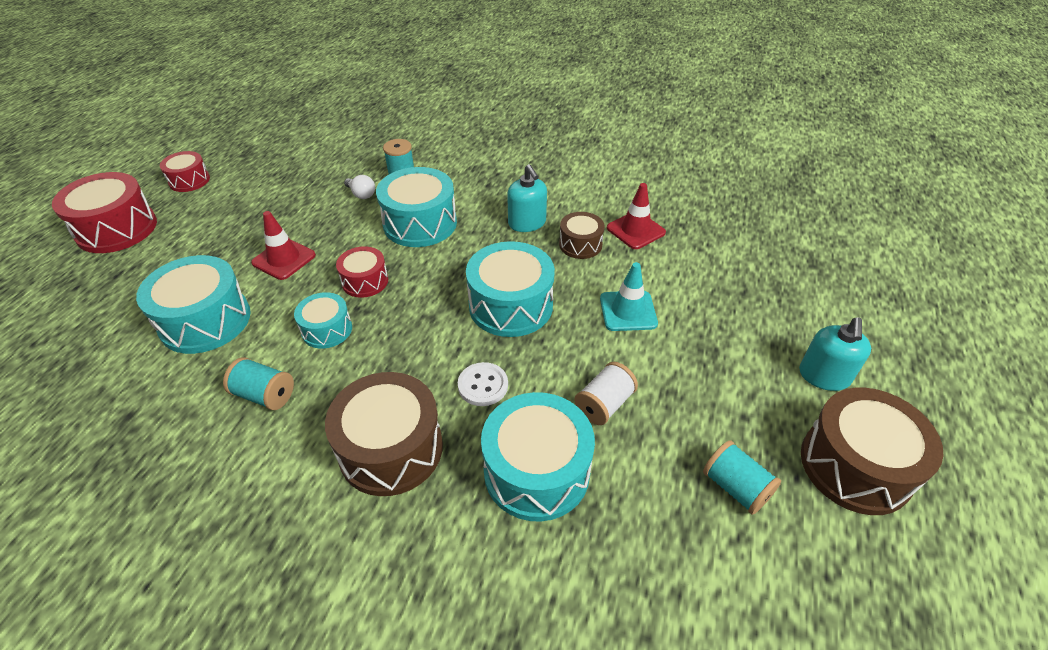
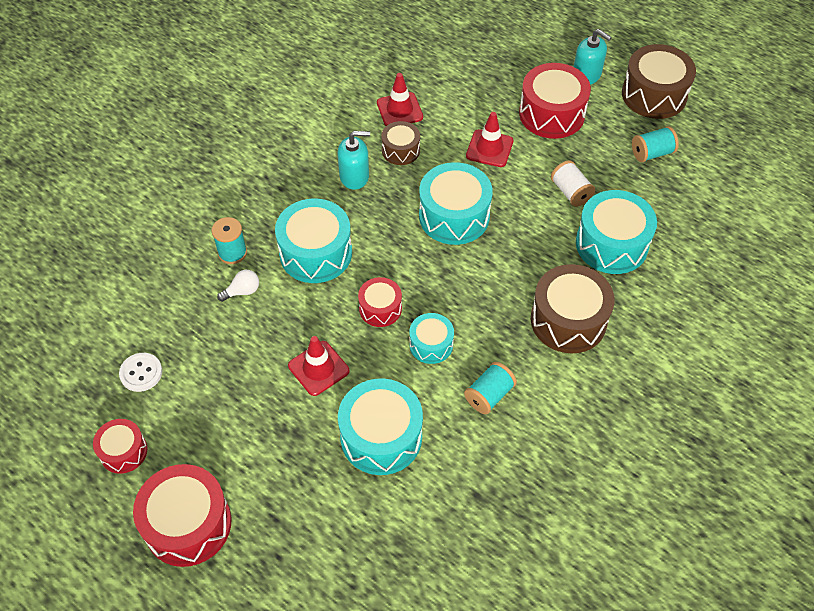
camera: 70 degrees left, 10 degrees up
(483, 385) = (530, 254): white button -> white button (141, 373)
(628, 311) = (489, 148): turquoise traffic cone -> red traffic cone
(725, 355) = (551, 114): none -> red drum

